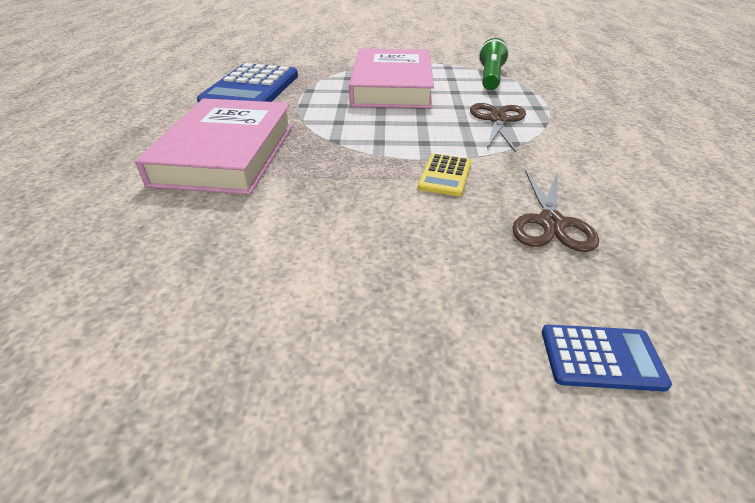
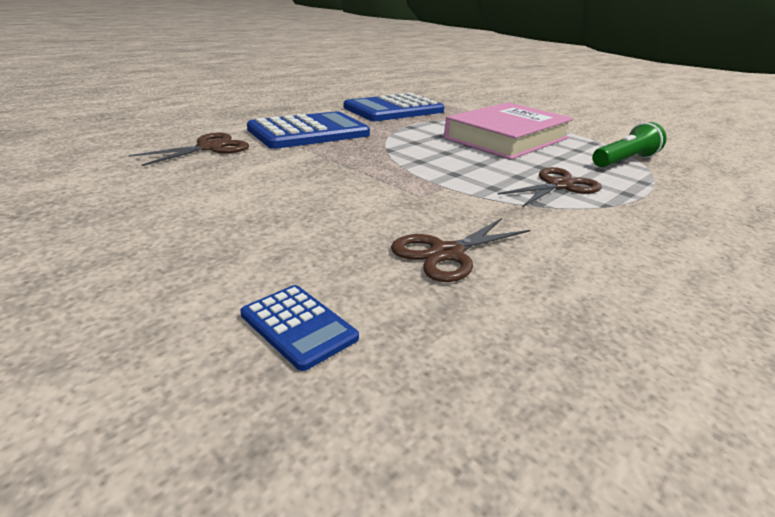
camera: 40 degrees right, 10 degrees down
(162, 228) = (209, 148): none -> brown scissors
(226, 153) = (309, 132): pink book -> blue calculator
(445, 175) = (426, 195): yellow calculator -> none

